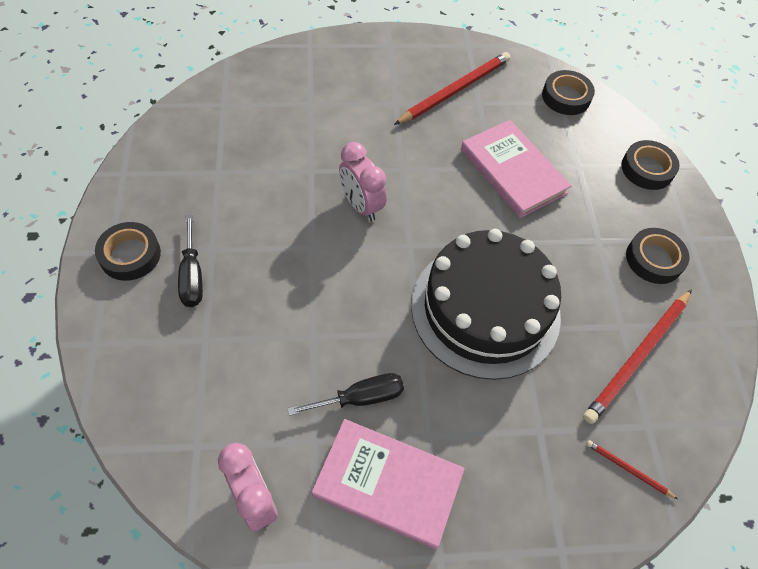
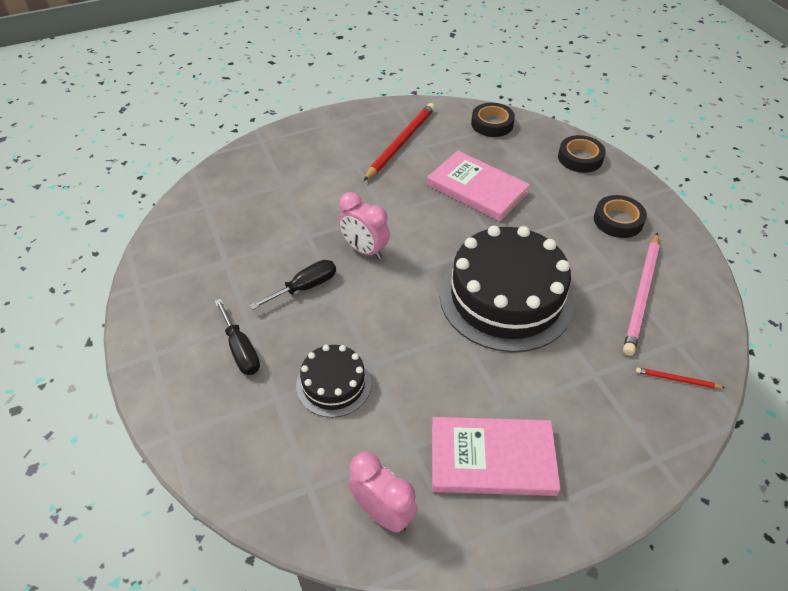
camera: 15 degrees left, 10 degrees down
(130, 255) = (174, 350): black tape -> none
(266, 345) = (333, 384): none -> black cake
(360, 398) = (436, 399): black screwdriver -> black screwdriver (305, 287)
(637, 357) = (641, 295): red pencil -> pink pencil

